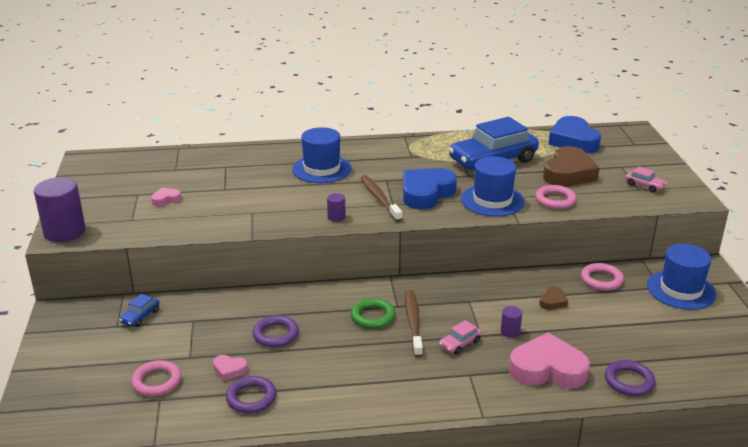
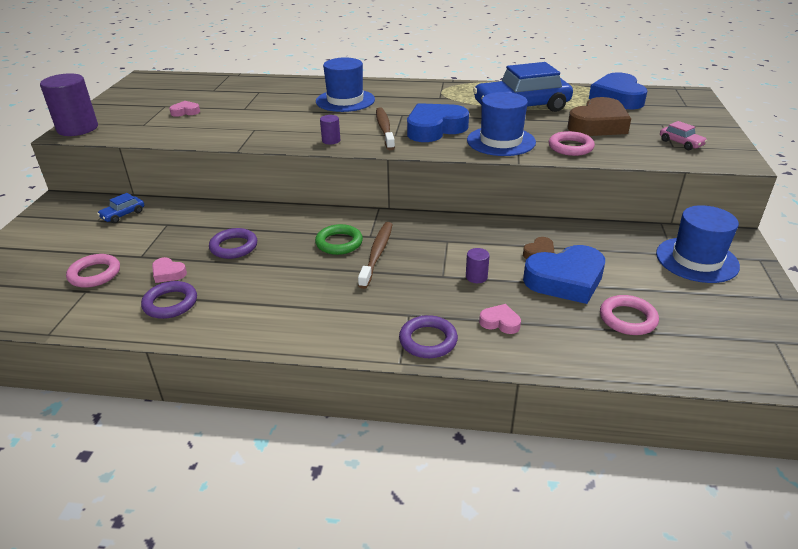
camera: 15 degrees right, 5 degrees up
(460, 343) = (415, 281): pink car -> none
(547, 369) = (500, 322): pink heart -> pink heart, size x0.45
(584, 323) = (565, 280): none -> blue heart
(601, 280) = (605, 238): pink ring -> pink ring (627, 319)
(629, 381) = (592, 351): purple ring -> purple ring (428, 340)

